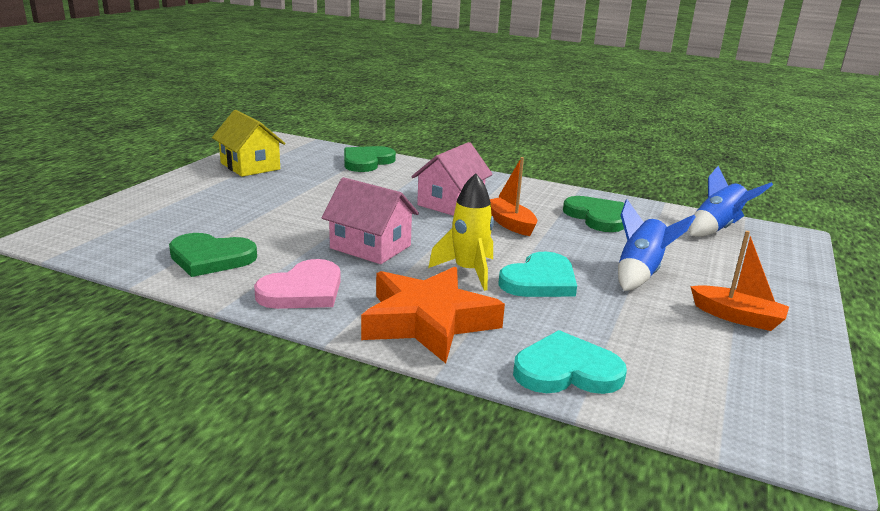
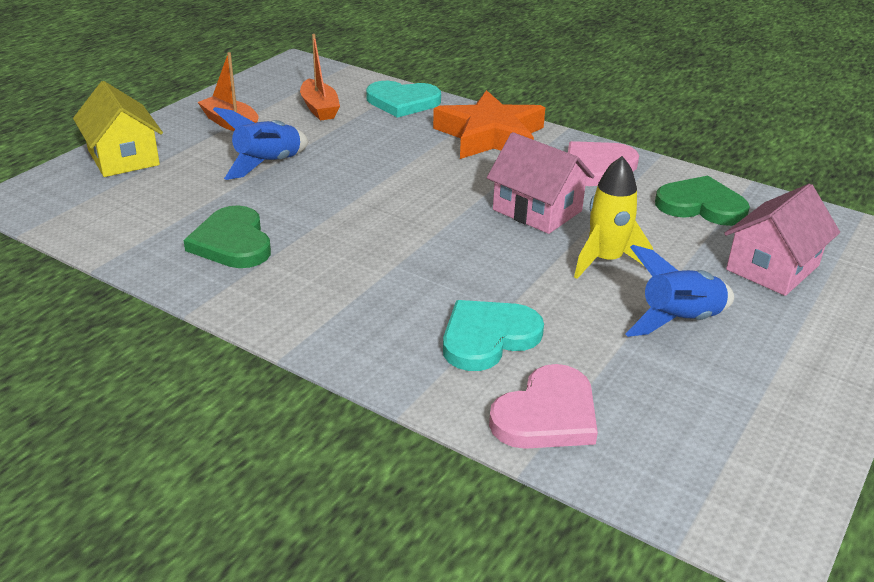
camera: 170 degrees left, 10 degrees up
(250, 166) = (764, 404): yellow house -> yellow house (123, 157)
(366, 162) = (547, 415): green heart -> pink heart
(451, 203) = (422, 280): pink house -> pink house (772, 267)
(468, 271) = (440, 176): yellow rocket -> yellow rocket (606, 261)
(510, 224) = (359, 236): orange boat -> orange boat (319, 108)
(540, 281) = (375, 163): turquoise heart -> turquoise heart (488, 337)
(717, 228) = (95, 215): blue rocket -> blue rocket (679, 321)

